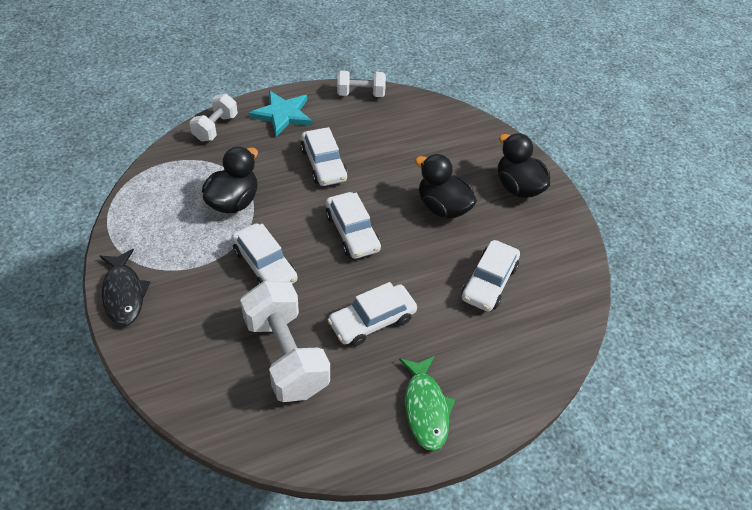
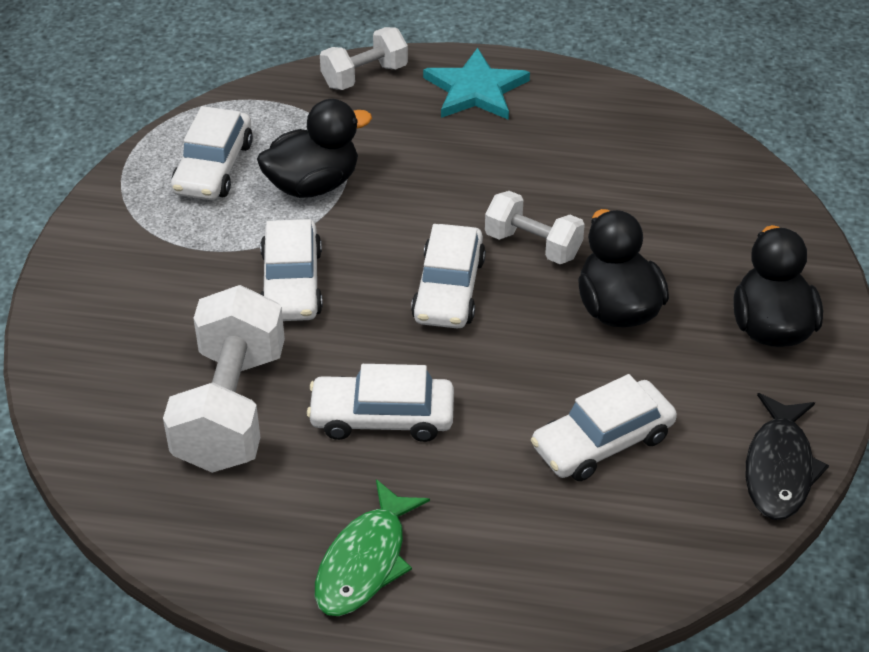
camera: 35 degrees right, 5 degrees down
(124, 293) = (89, 246): black fish -> black fish (779, 468)
(323, 164) = (481, 180): white car -> white car (213, 167)
(360, 94) = (621, 99): white dumbbell -> white dumbbell (533, 245)

